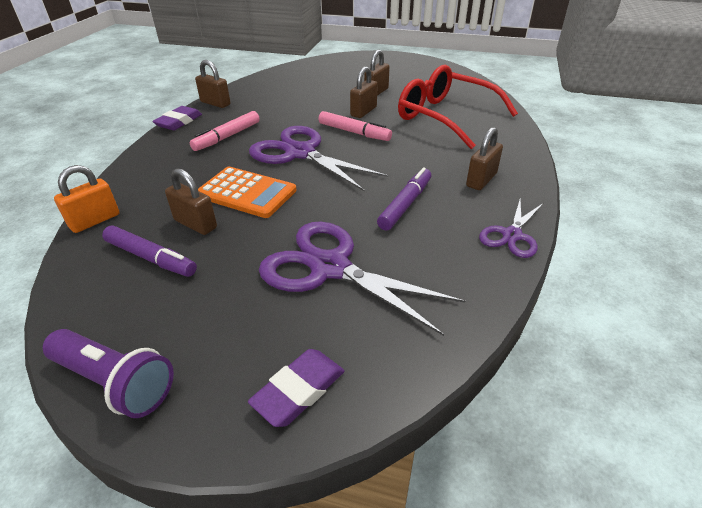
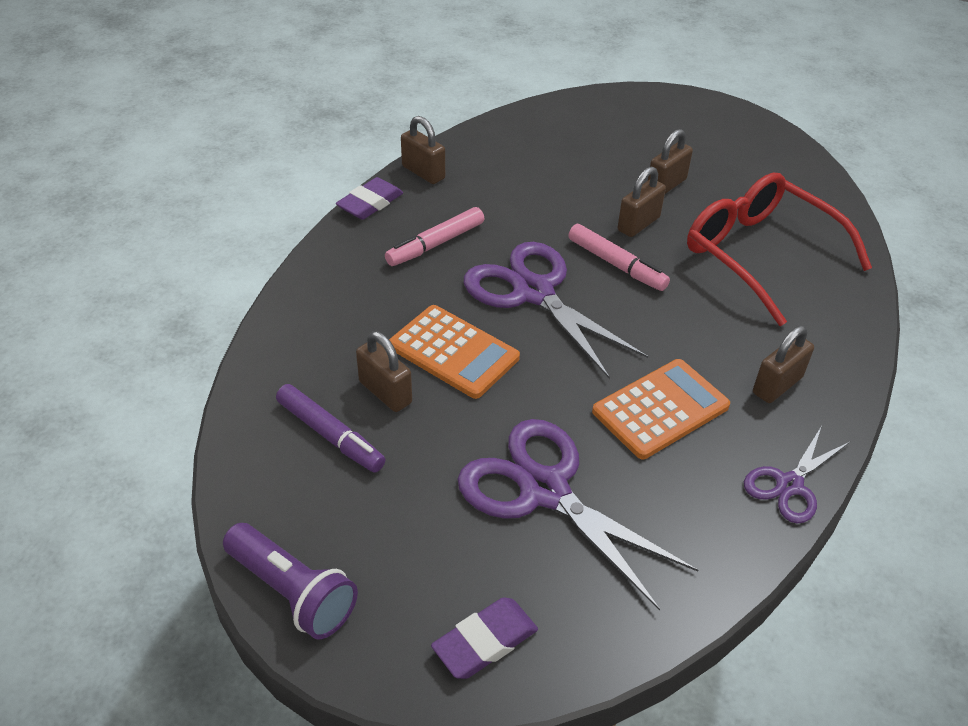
camera: 10 degrees right, 5 degrees up
(95, 221) = (262, 365): orange padlock -> none
(405, 204) = (660, 409): purple marker -> orange calculator

